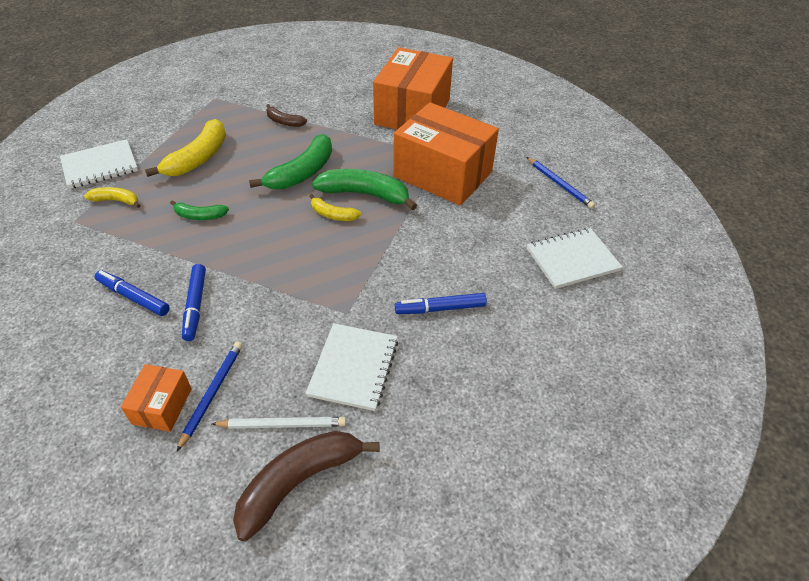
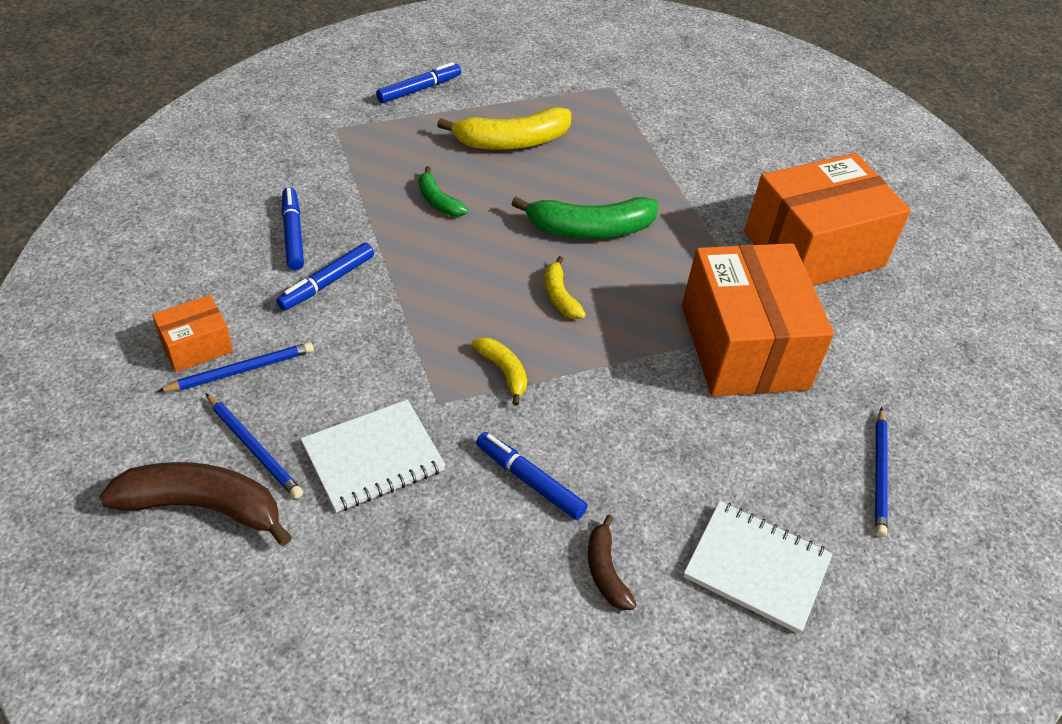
camera: 45 degrees right, 0 degrees up
(100, 166) = (419, 89): white notebook -> blue marker
(116, 201) = (390, 133): yellow banana -> yellow banana (503, 372)
(282, 424) = (254, 448): white pencil -> blue pencil
(284, 122) = (647, 160): brown banana -> brown banana (605, 571)
(365, 194) = (622, 301): green banana -> none

